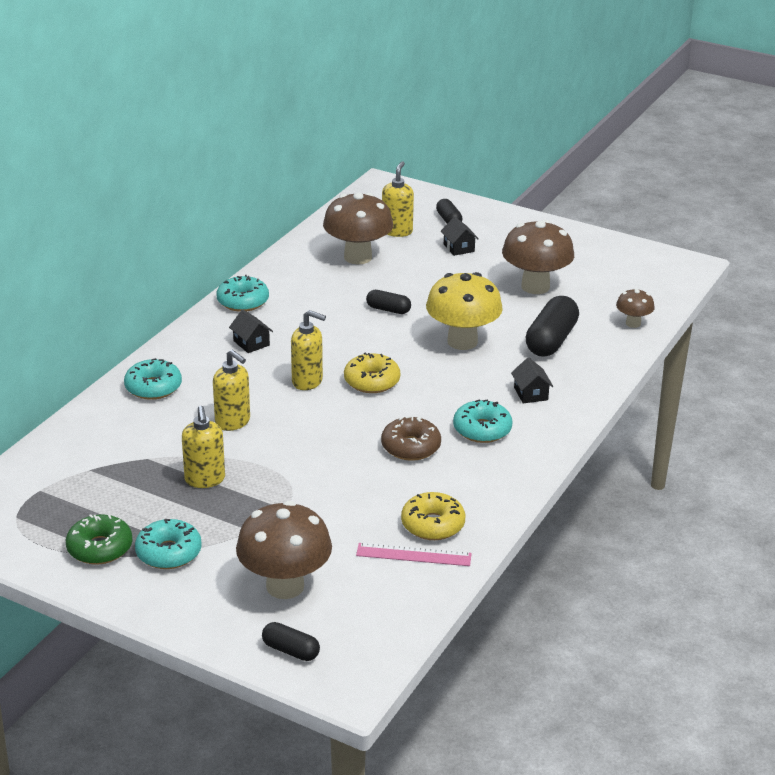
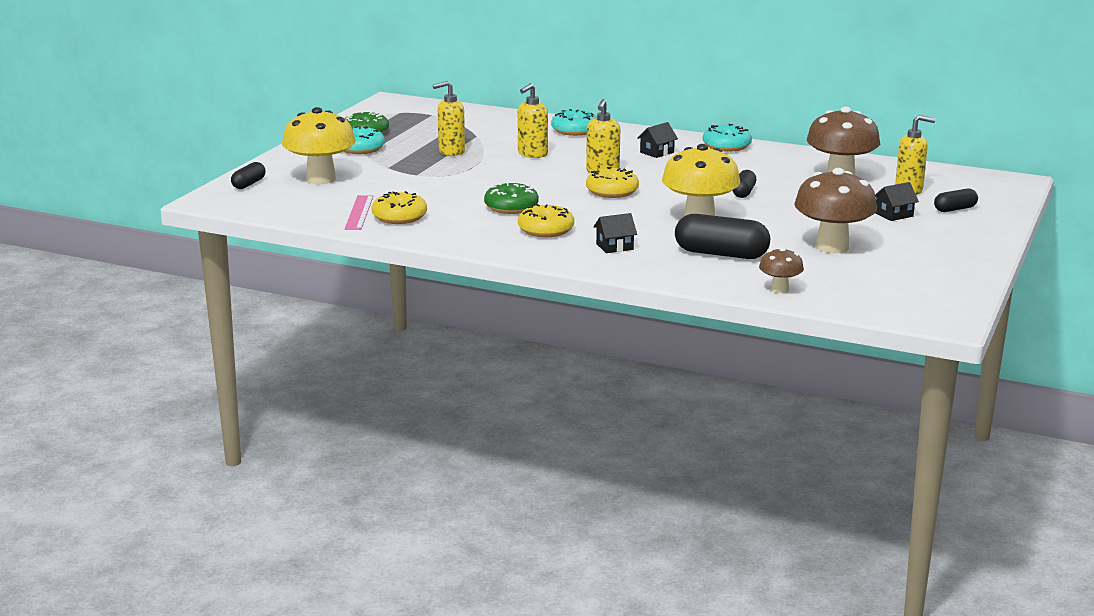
camera: 85 degrees right, 10 degrees down
(285, 586) = (321, 179): brown mushroom -> yellow mushroom
(411, 447) = (511, 207): brown donut -> green donut
(482, 430) = (546, 230): turquoise donut -> yellow donut

